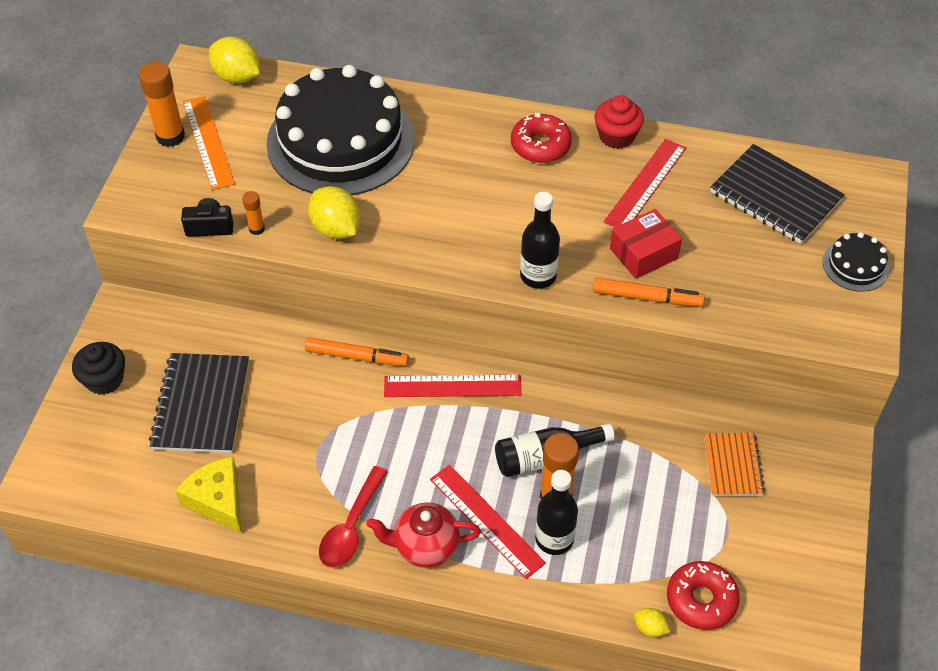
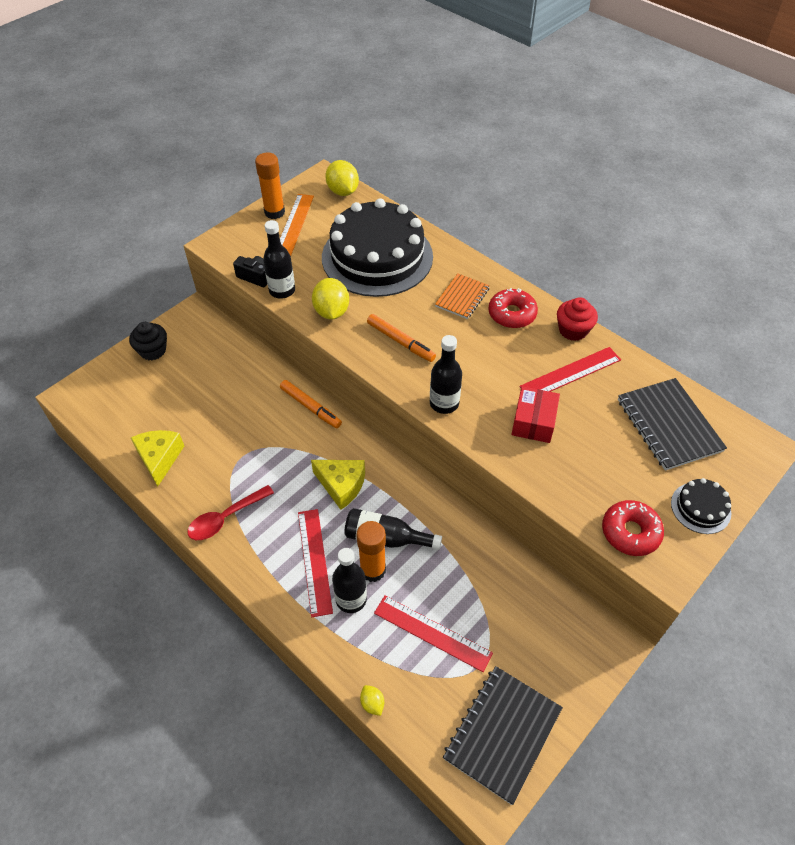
camera: 30 degrees right, 0 degrees up
(201, 405) = (195, 393): black notebook -> black notebook (502, 733)
(257, 229) = (282, 290): orange glue stick -> black bottle
(425, 547) = (262, 557): red teapot -> none
(452, 386) = (358, 457): red ruler -> red ruler (432, 633)
(457, 426) = (341, 485): none -> yellow cheese
(643, 253) = (533, 422): red box -> red box turned 75 degrees counterclockwise
(647, 297) = (513, 455): orange marker -> orange marker (400, 342)
(701, 600) = (424, 704): red donut -> red donut (630, 532)
(733, 466) = (519, 615): orange notebook -> orange notebook (462, 297)

